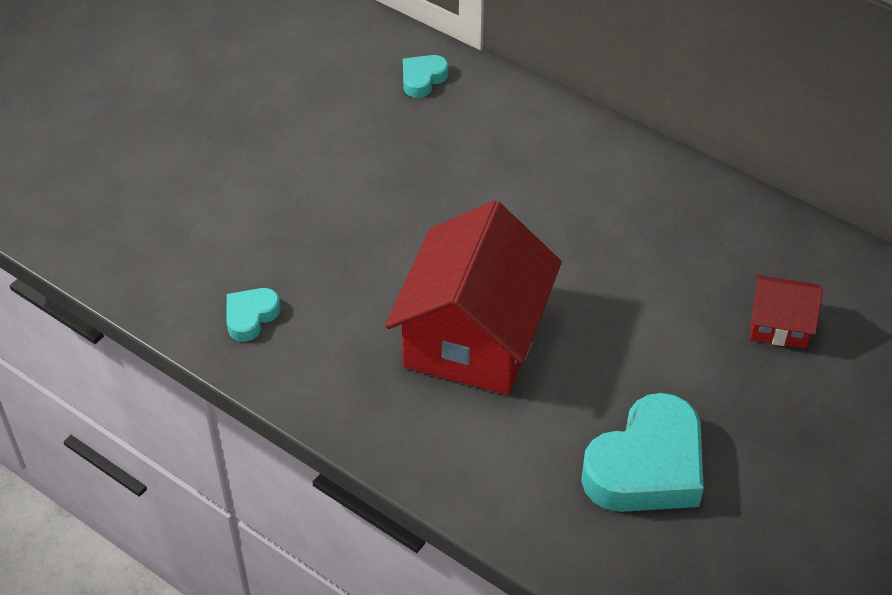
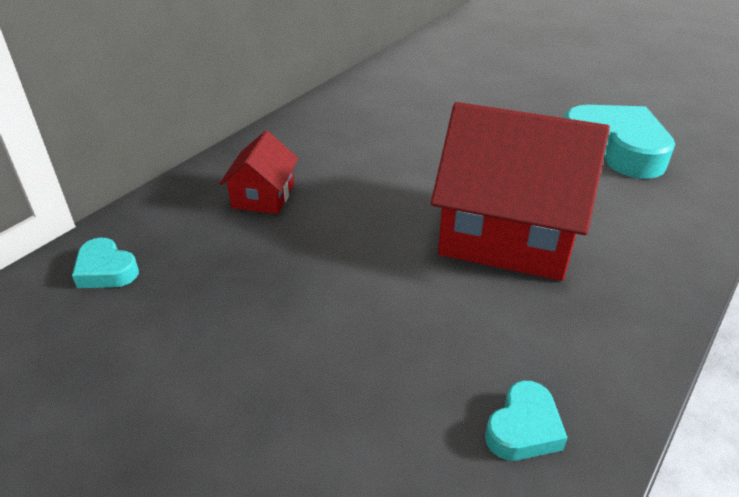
camera: 90 degrees left, 10 degrees down
(251, 317) = (523, 428): turquoise heart -> turquoise heart turned 90 degrees counterclockwise
(779, 324) = (458, 92): red house -> red house (263, 196)

